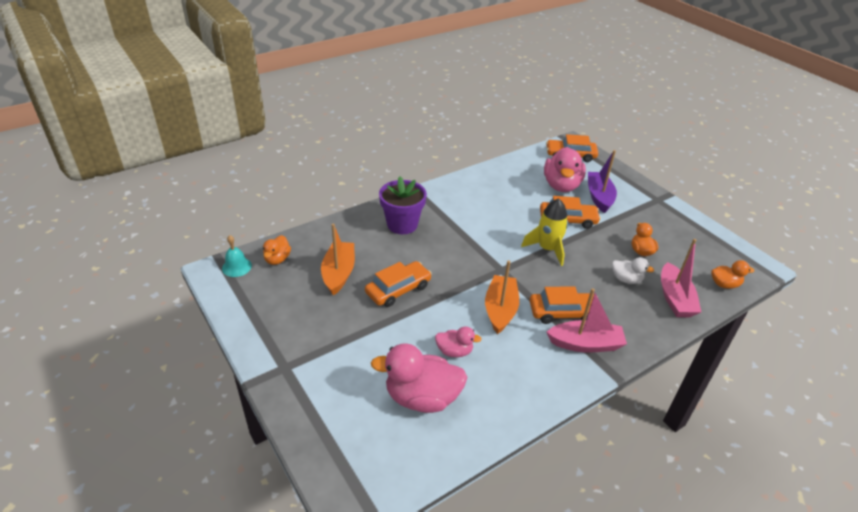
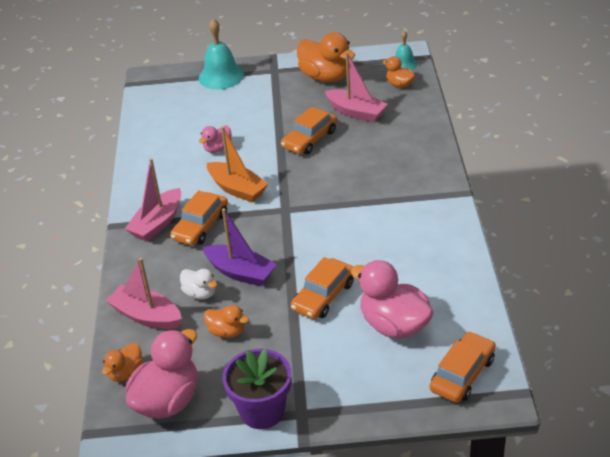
camera: 125 degrees right, 0 degrees up
(283, 317) = (325, 77): none -> orange duck
(317, 415) = (221, 76): none -> turquoise bell
(339, 273) = (356, 112): orange boat -> pink boat
(398, 289) = (309, 139): orange car -> orange car turned 45 degrees clockwise
(402, 224) = (401, 166): purple flower pot -> purple flower pot (262, 411)
(422, 397) = (192, 121): pink duck -> pink duck (167, 401)
(547, 249) = (289, 255): yellow rocket -> none
(599, 197) = (346, 351): purple boat -> purple boat (240, 272)
(626, 279) = (200, 293): white duck -> white duck turned 105 degrees counterclockwise

